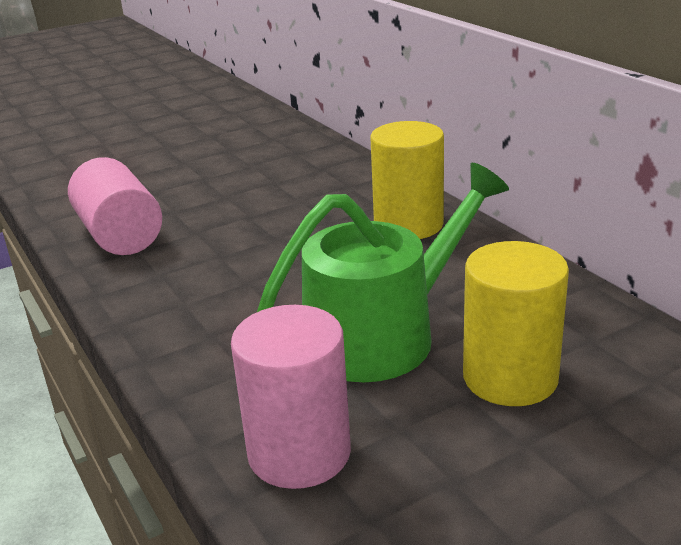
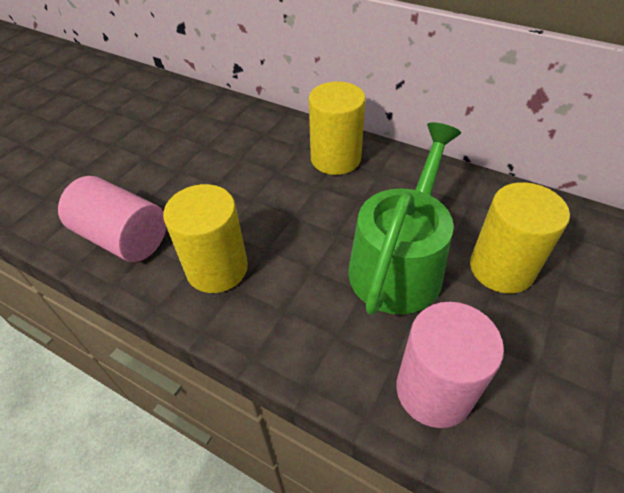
camera: 30 degrees left, 20 degrees up
(181, 282) = (217, 268): none -> yellow cylinder

